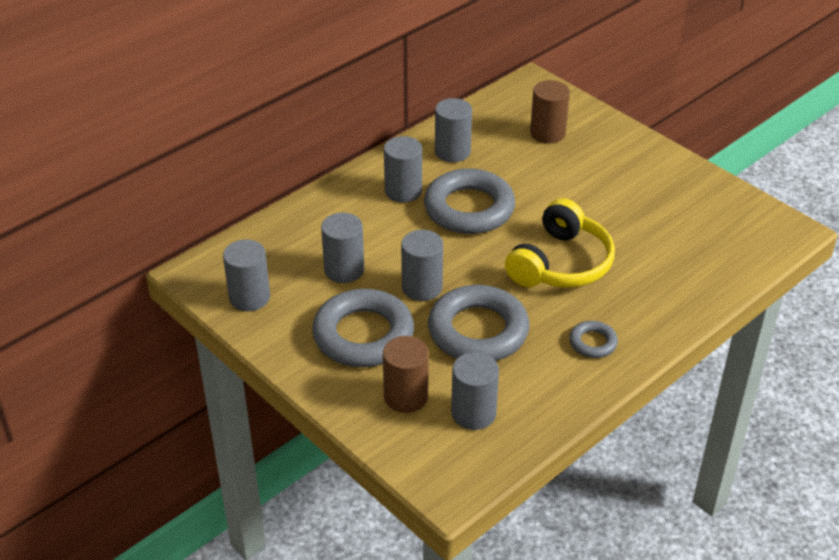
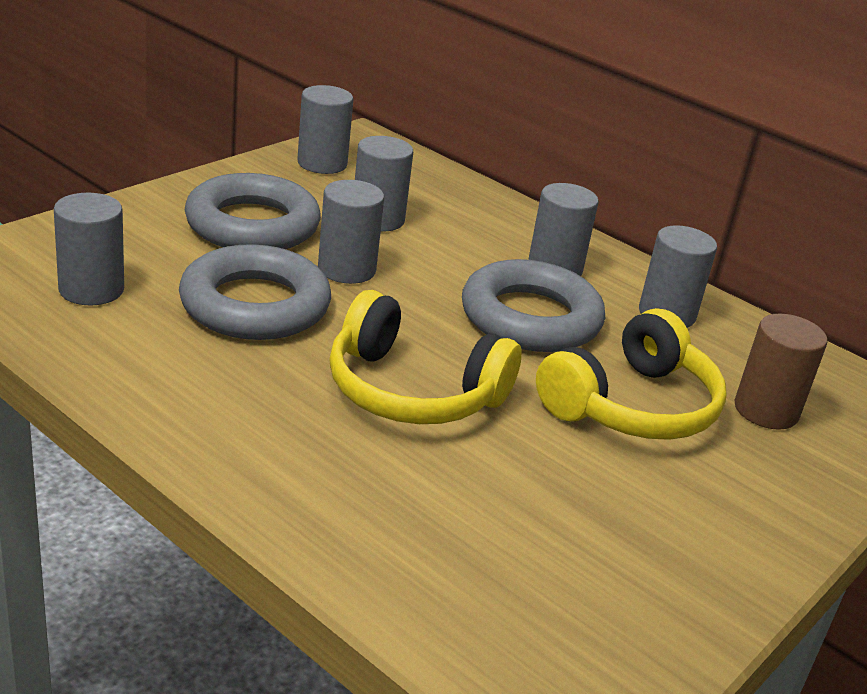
camera: 80 degrees right, 10 degrees down
(406, 396) = (135, 245): brown cylinder -> none
(555, 181) = (631, 406): none -> yellow headphones
(593, 343) = (220, 404): grey ring -> none

